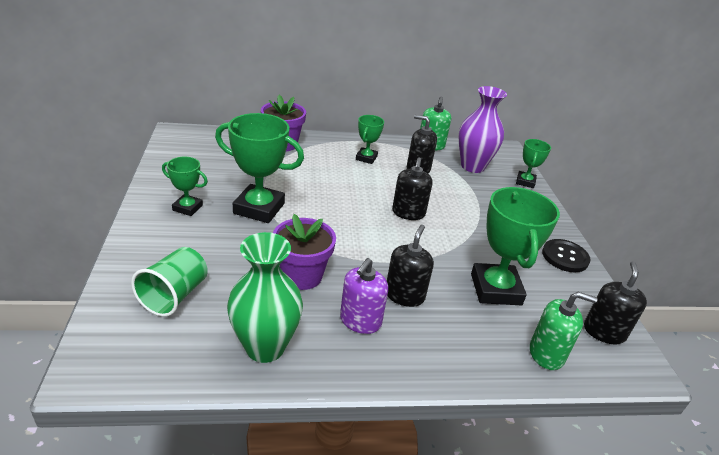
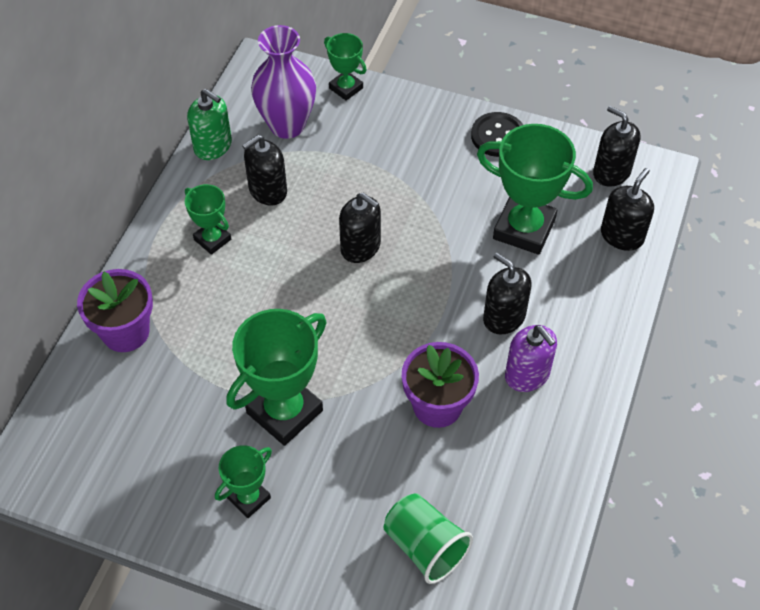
camera: 60 degrees left, 20 degrees up
(265, 347) = (535, 475): green vase -> none
(546, 354) = (622, 236): green soap dispenser -> black soap dispenser

